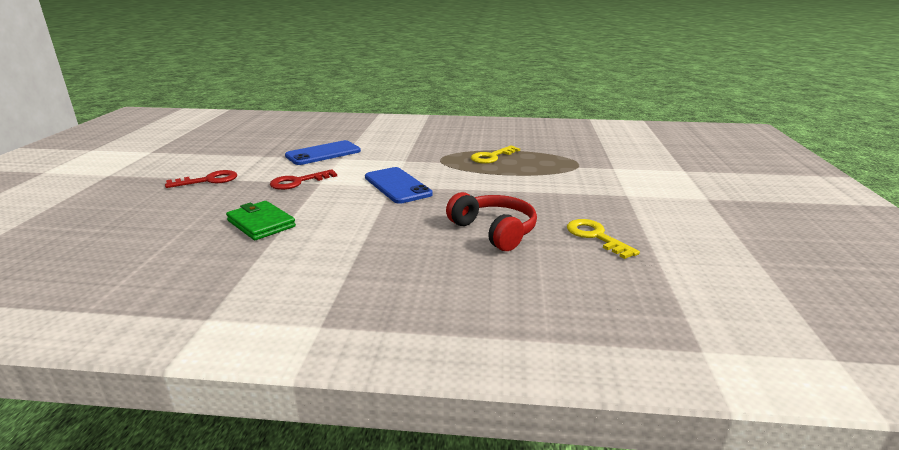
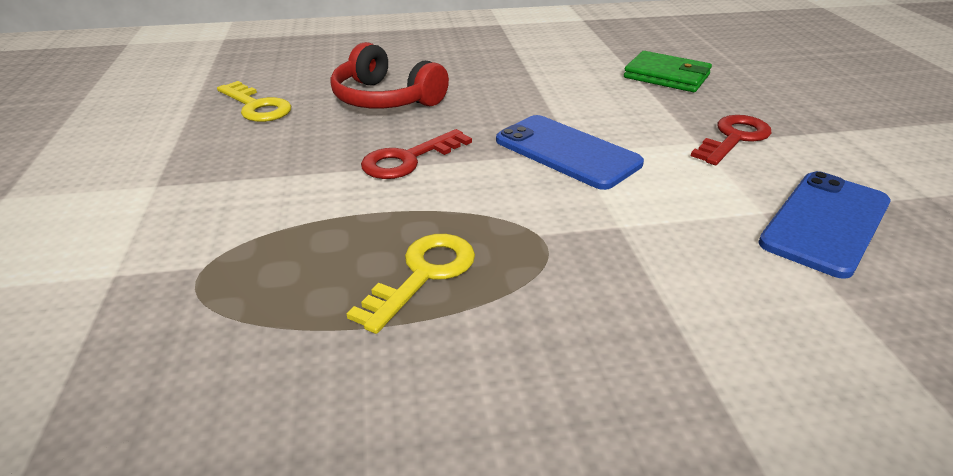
camera: 165 degrees right, 10 degrees up
(208, 180) = (870, 123): red key -> red key (408, 159)

